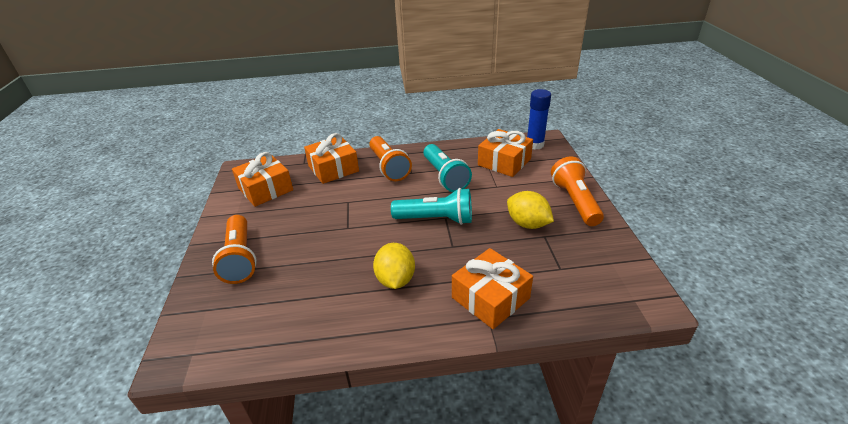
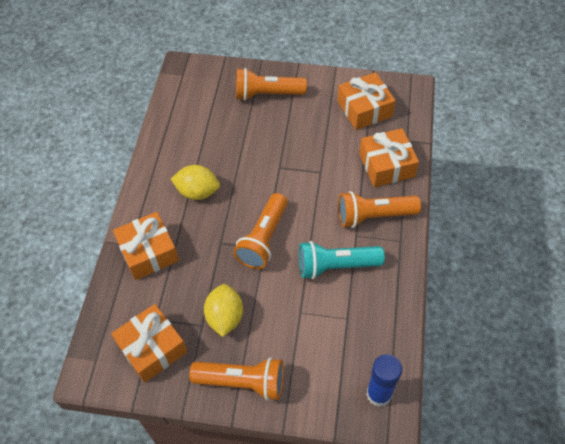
camera: 105 degrees right, 20 degrees up
(436, 219) = (263, 239): turquoise flashlight -> orange flashlight
(504, 162) = (347, 339): orange gift -> orange gift (152, 348)
(527, 224) = (225, 317): yellow lemon -> yellow lemon turned 60 degrees counterclockwise

